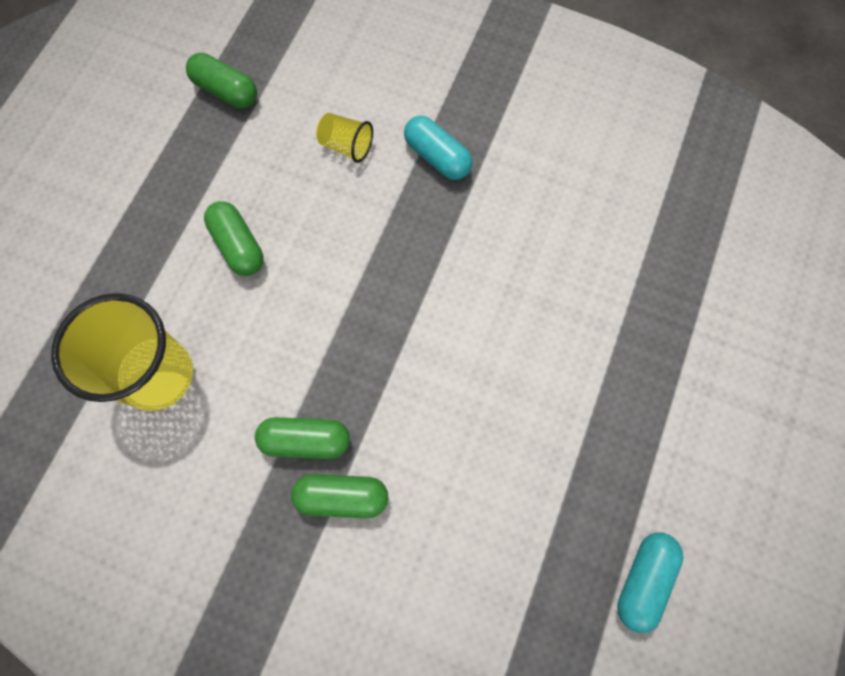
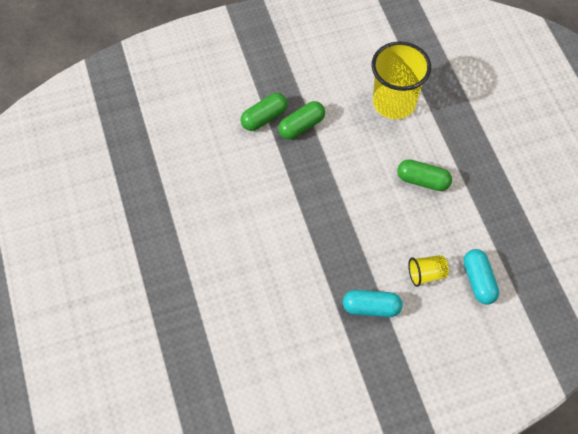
camera: 140 degrees right, 10 degrees down
(226, 91) = (524, 253): green capsule -> none
(643, 579) = (103, 181): turquoise capsule -> turquoise capsule (478, 281)

